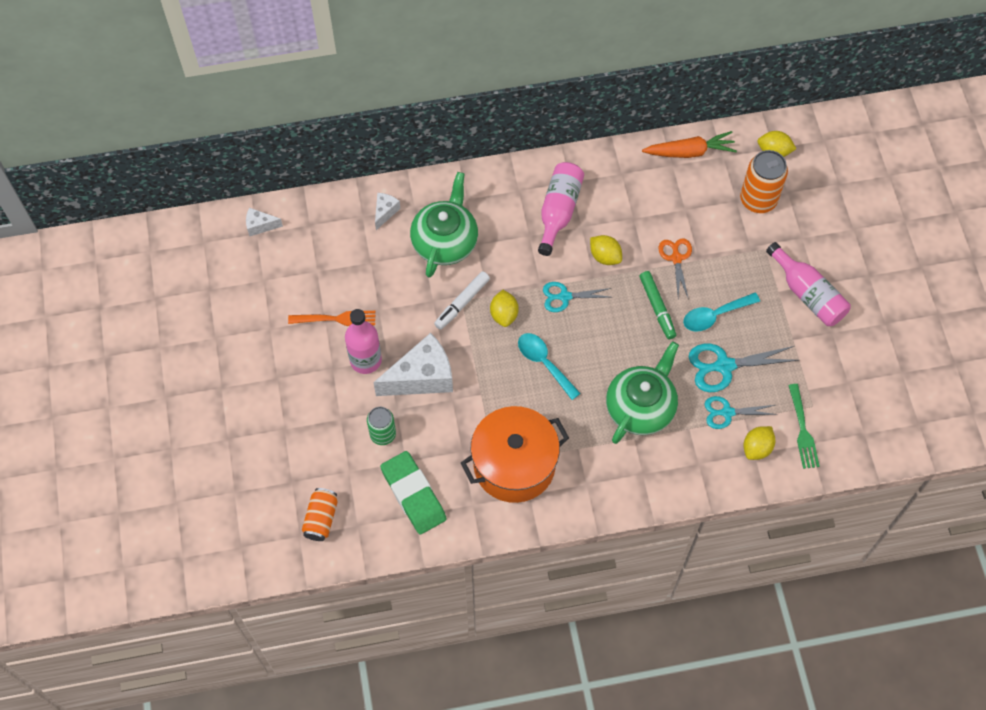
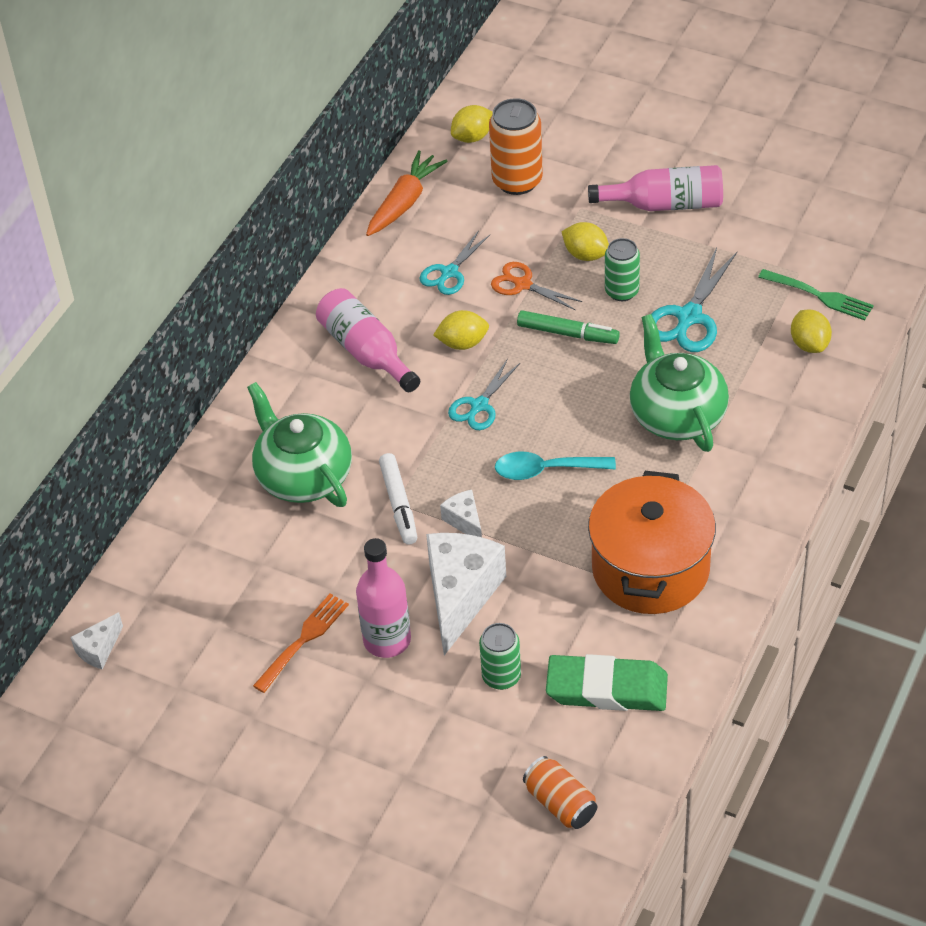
camera: 50 degrees left, 15 degrees down
(385, 212) = (207, 512): white cheese -> white cheese (465, 521)
(504, 314) = (450, 473): yellow lemon -> yellow lemon (585, 254)
(715, 315) = (622, 291): turquoise spoon -> green can
(727, 412) = (746, 345): turquoise scissors -> turquoise scissors (449, 272)

